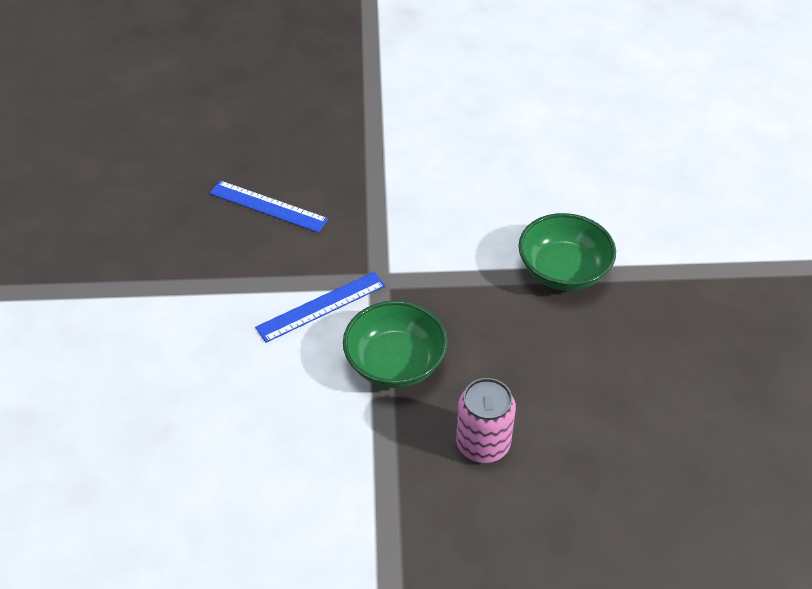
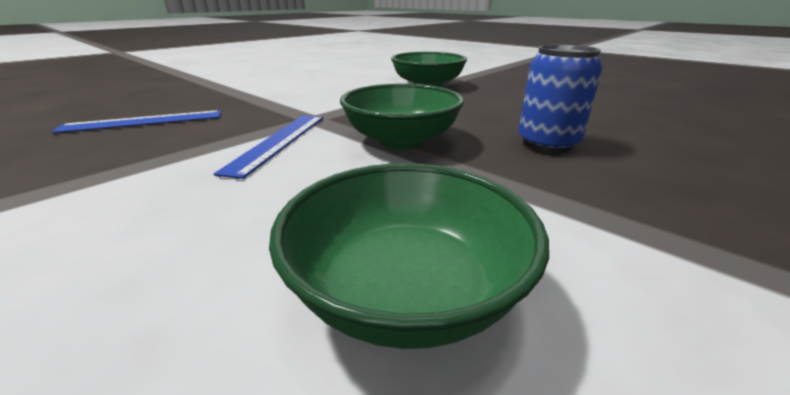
camera: 45 degrees left, 20 degrees down
(253, 476) = (406, 291): none -> green bowl
(483, 444) = (547, 144): pink can -> blue can

